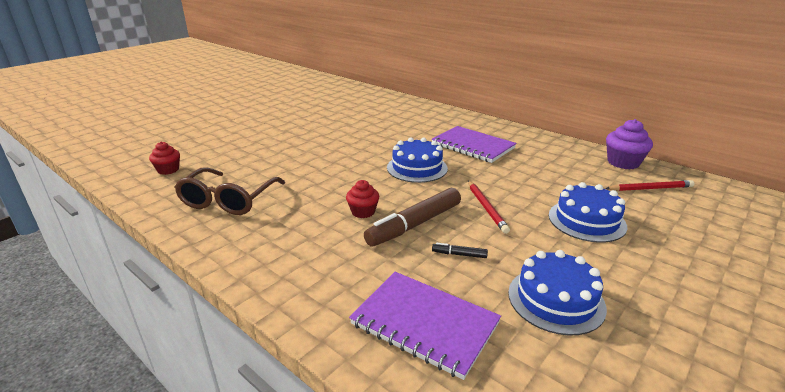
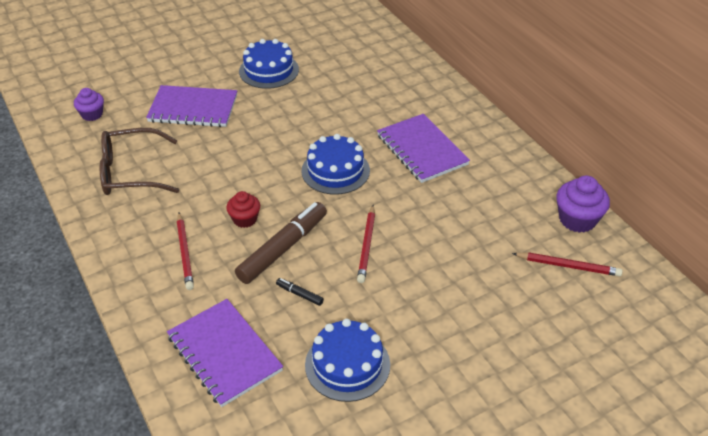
camera: 20 degrees right, 15 degrees up
(168, 170) = (92, 114): red cupcake -> purple cupcake
(228, 200) = (131, 172): brown glasses -> brown glasses turned 45 degrees clockwise
(265, 152) = (193, 109): none -> purple notebook
(321, 248) = (185, 253): none -> red pencil
(415, 224) = (283, 248): brown marker -> brown marker turned 150 degrees clockwise
(586, 220) = (455, 289): blue cake -> blue cake (269, 70)

